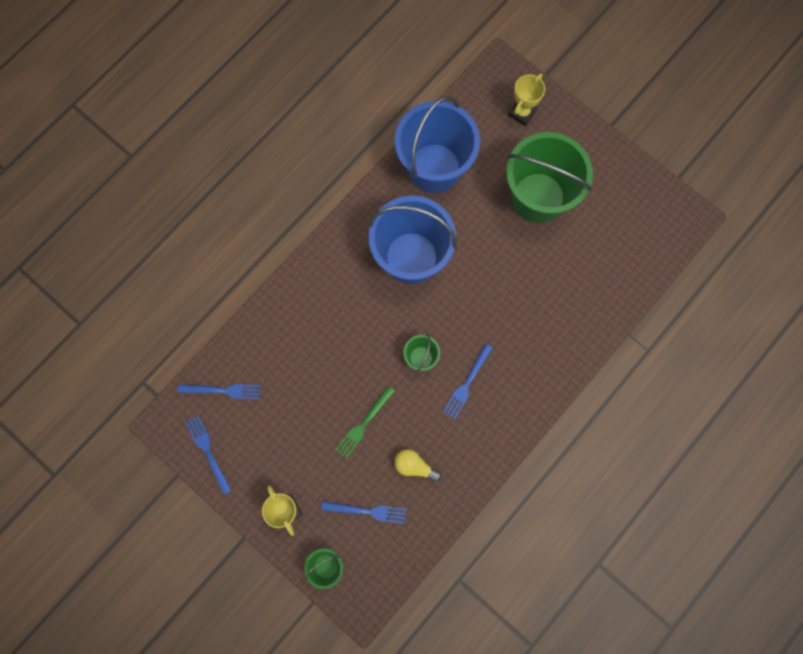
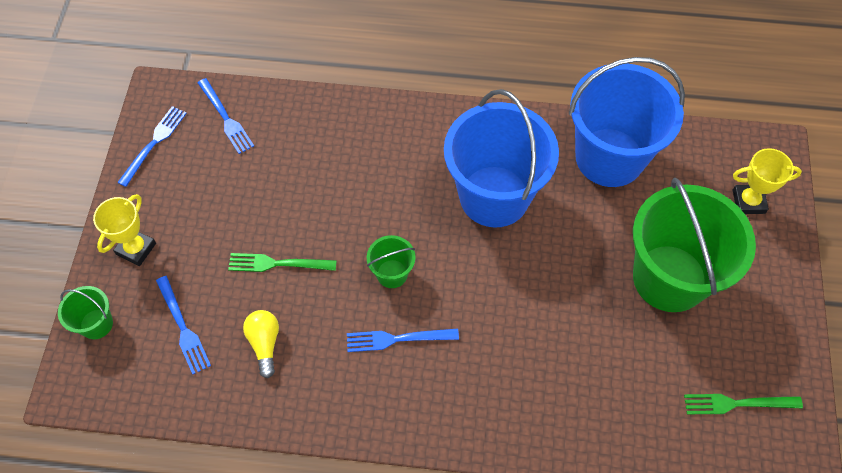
camera: 55 degrees right, 15 degrees down
(635, 222) = (736, 404): none -> green fork

